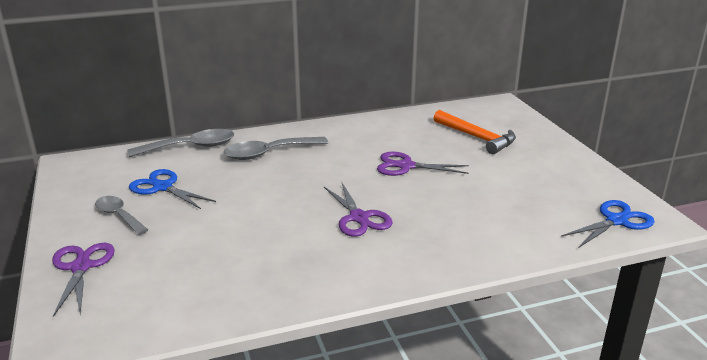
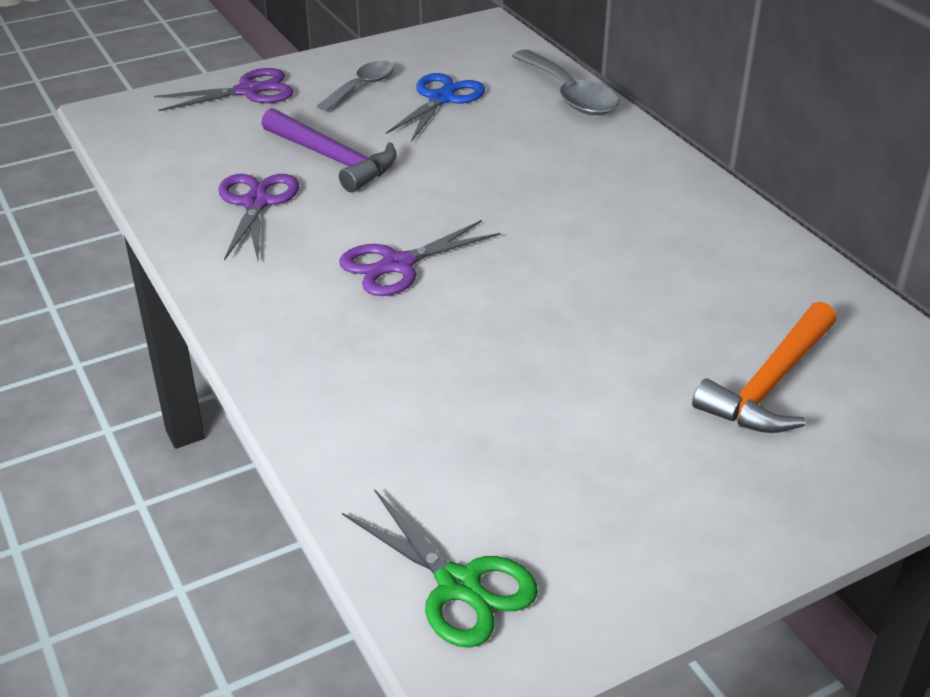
camera: 80 degrees right, 10 degrees up
(219, 233) = (333, 159): none -> purple hammer
(268, 153) = (579, 159): grey spoon -> none
(406, 166) = (592, 298): purple scissors -> purple scissors (256, 203)
(616, 221) = (459, 585): blue scissors -> green scissors

